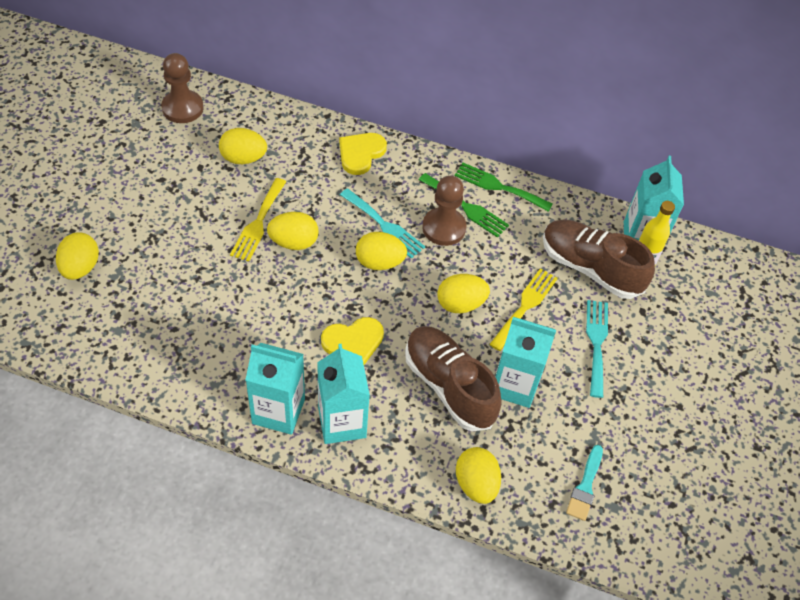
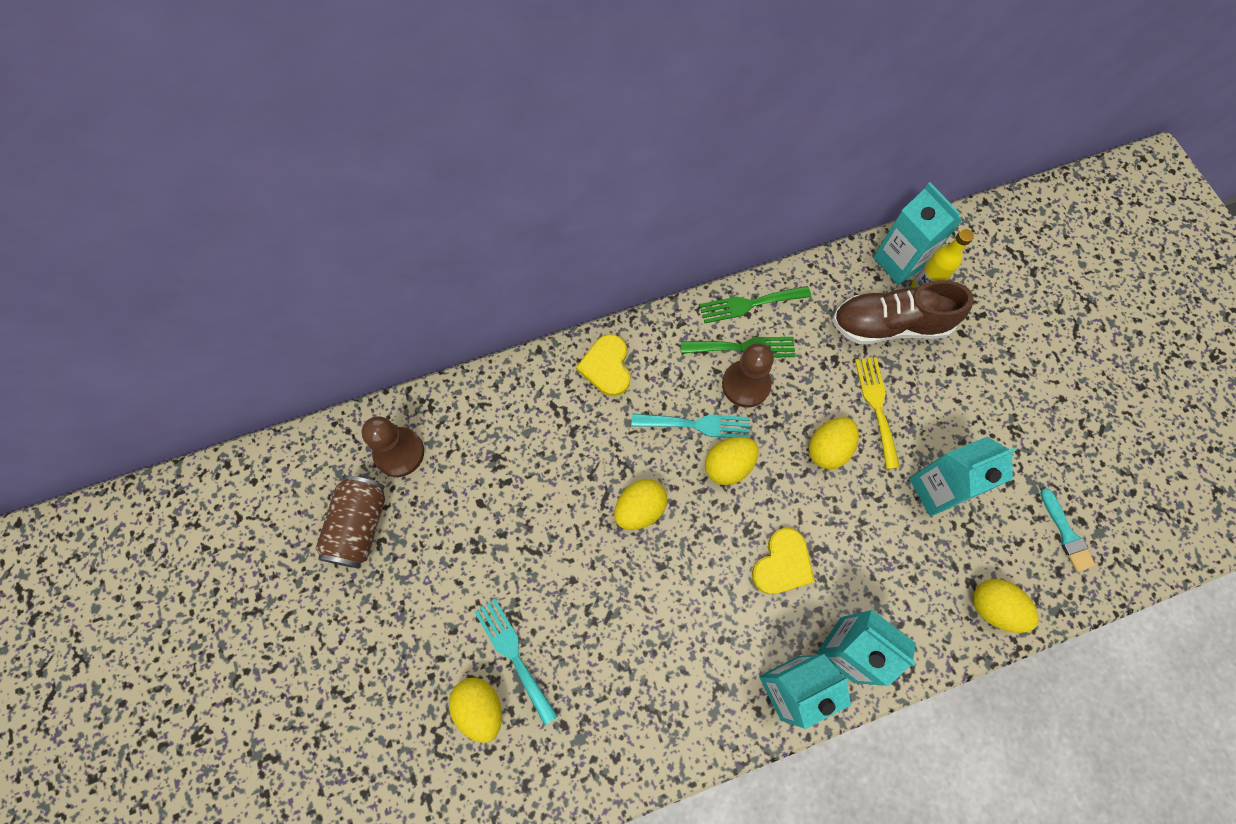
camera: 35 degrees left, 15 degrees up
(119, 127) = (359, 526): none -> brown can
(243, 158) = (510, 460): yellow egg -> none
(258, 223) = (590, 516): yellow fork -> none
(449, 386) = (892, 536): brown shoe -> none
(596, 343) = (957, 394): turquoise fork -> turquoise fork (513, 655)

